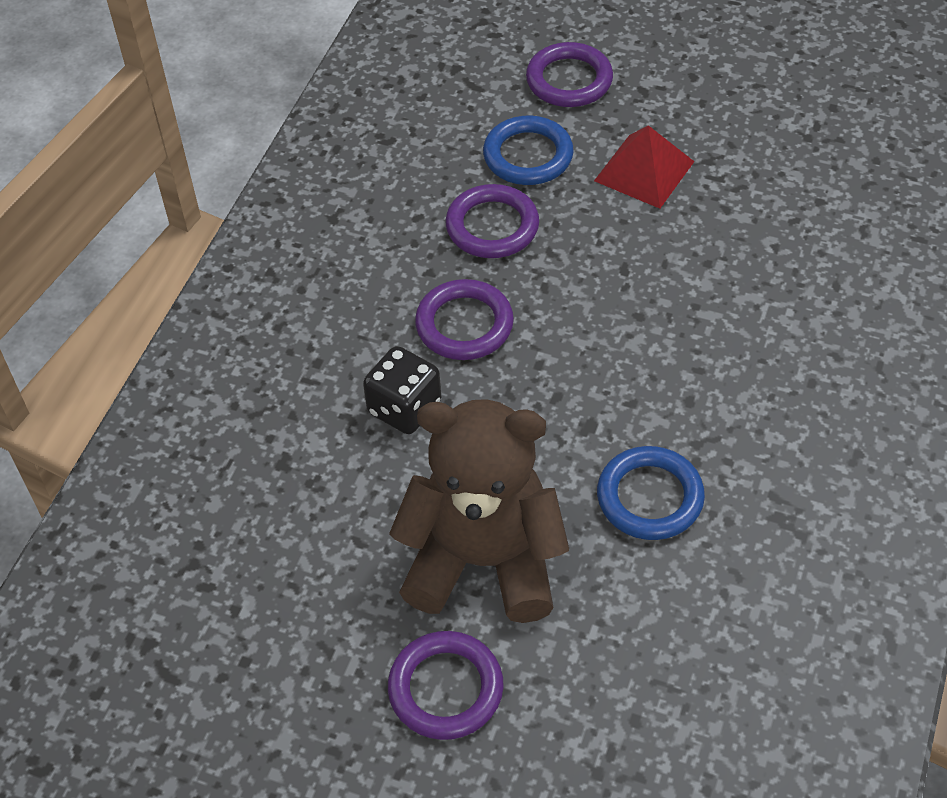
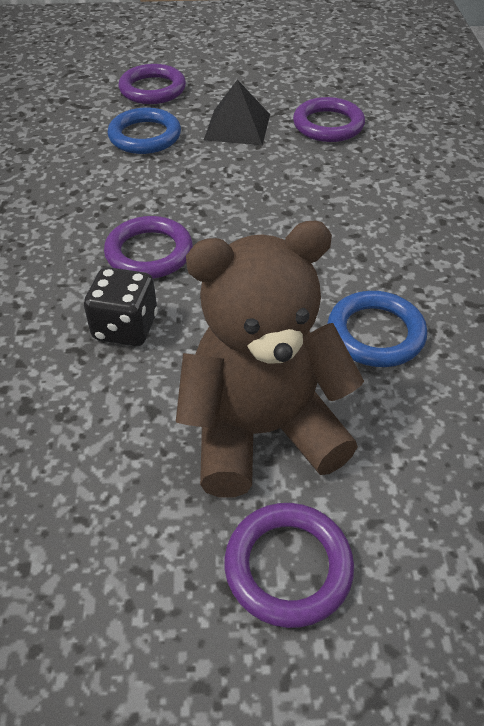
camera: 25 degrees left, 5 degrees down
(492, 226) = (139, 184): purple ring -> purple ring (328, 125)
(644, 171) = (237, 127): red pyramid -> black pyramid

